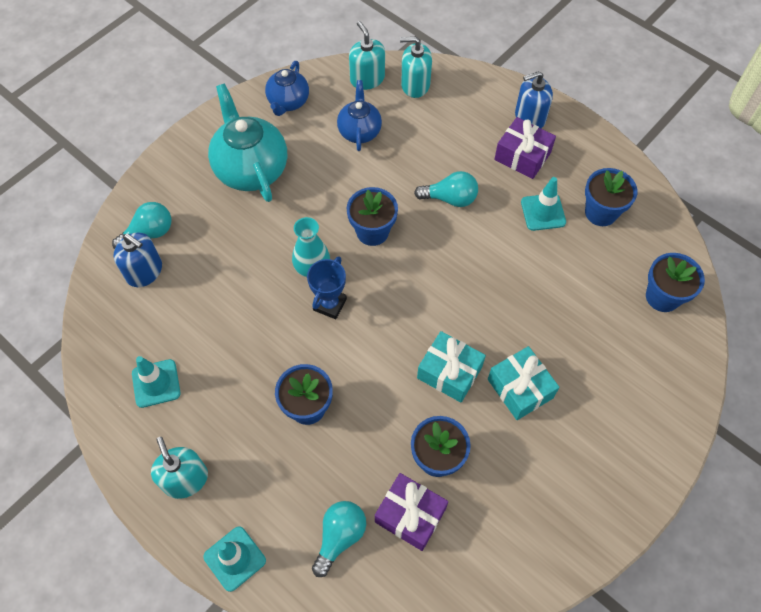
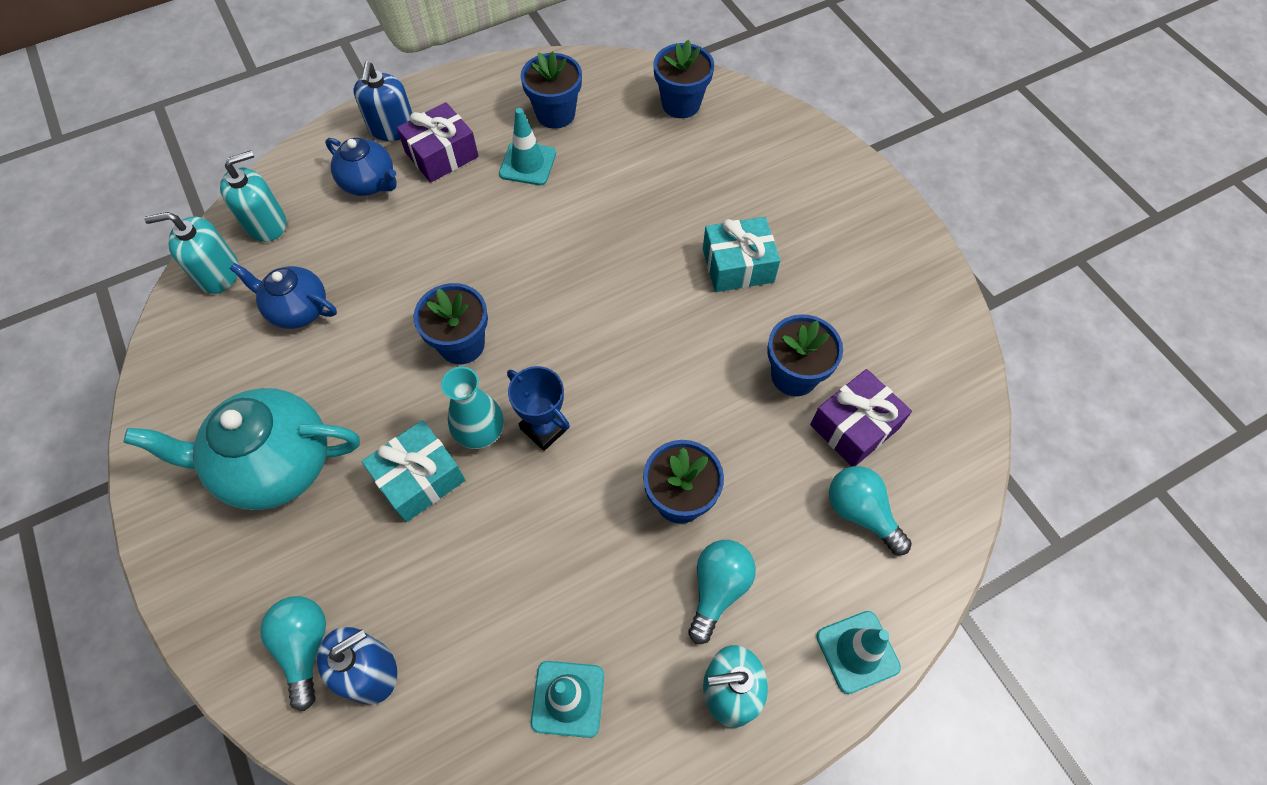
camera: 70 degrees left, 0 degrees up
(288, 102) = (190, 382): blue teapot -> blue teapot (370, 183)
(415, 85) = (266, 223): turquoise soap dispenser -> turquoise soap dispenser turned 150 degrees counterclockwise
(449, 372) = (692, 326): turquoise gift -> turquoise gift (419, 478)
(450, 198) = (459, 245): turquoise light bulb -> turquoise light bulb (718, 589)

